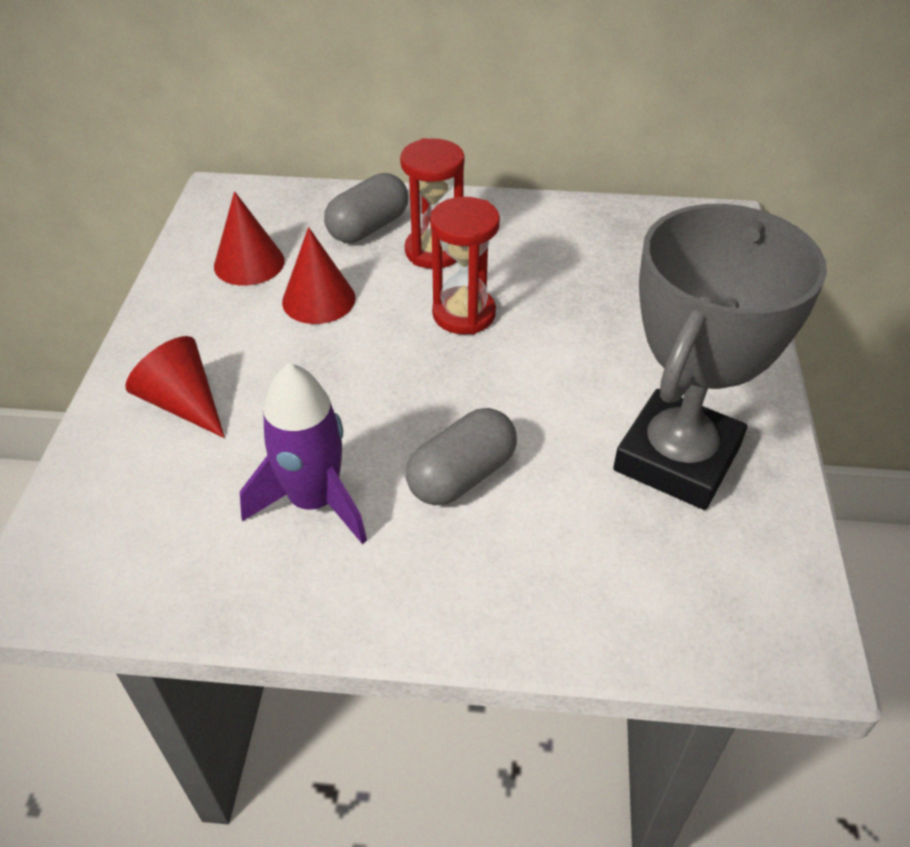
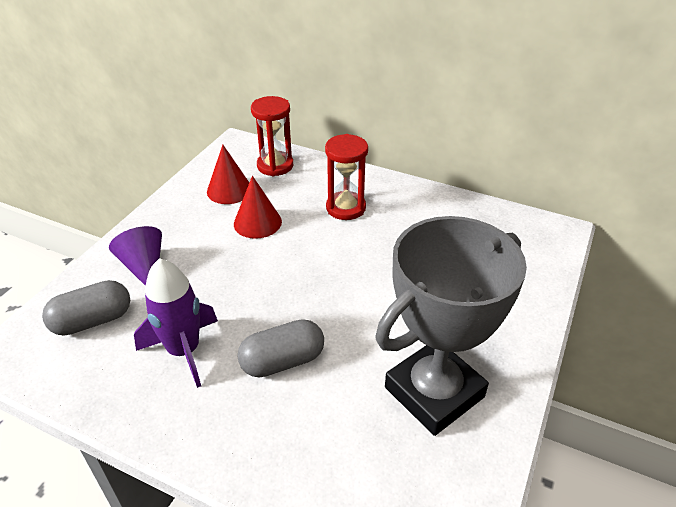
camera: 20 degrees right, 5 degrees down
(183, 403) = (144, 267): red cone -> purple cone
(368, 227) = (313, 183): grey capsule -> grey capsule (92, 321)
(464, 314) = (342, 254): red hourglass -> red hourglass (275, 165)

